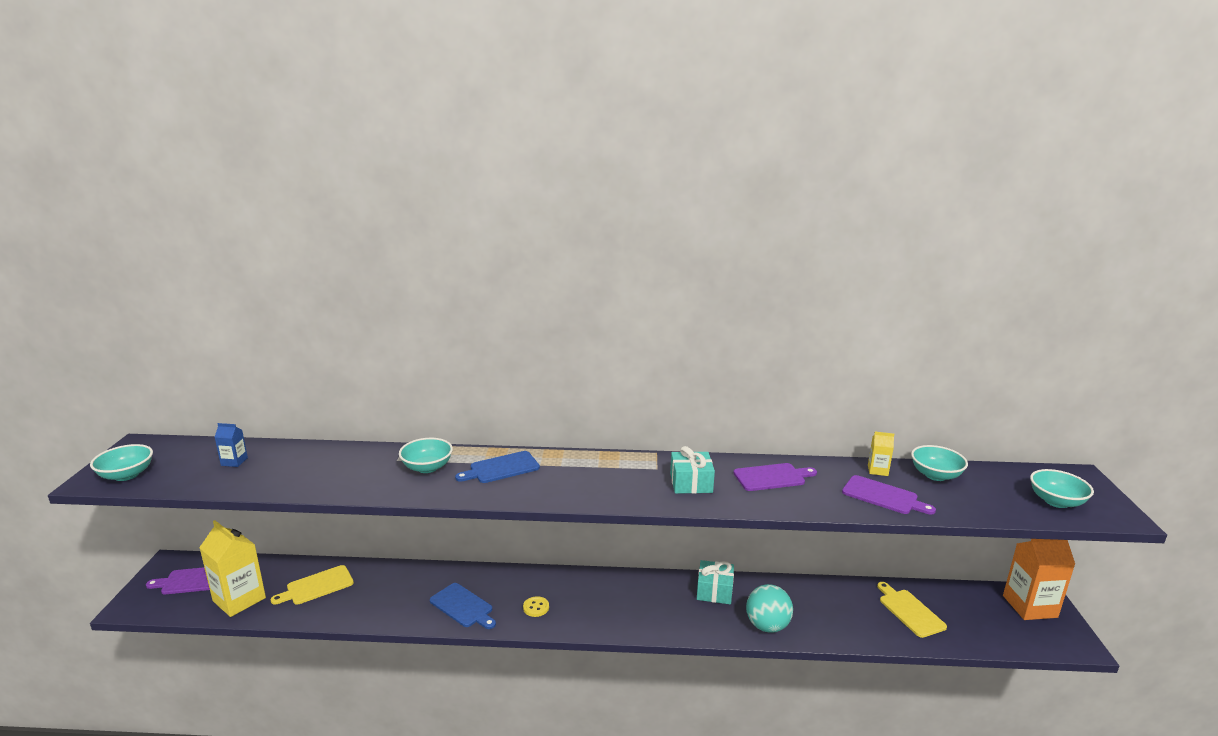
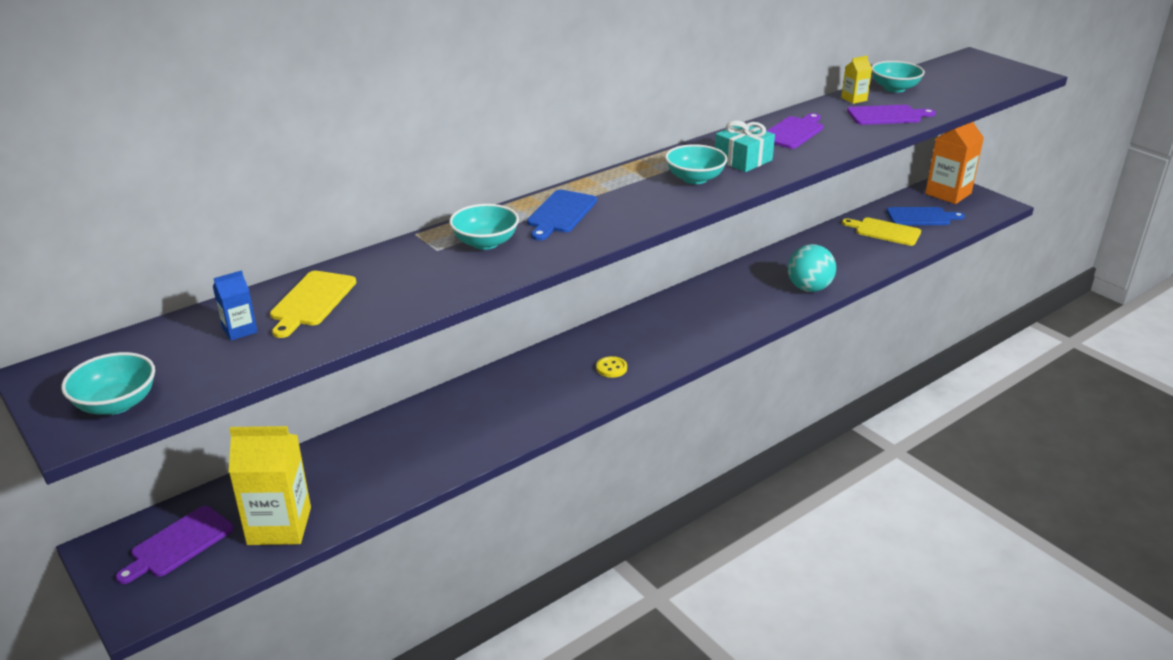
camera: 40 degrees left, 10 degrees up
(317, 586) = (353, 467): yellow cutting board -> yellow cutting board (311, 301)
(463, 606) = (543, 402): blue cutting board -> blue cutting board (921, 217)
(714, 591) = (736, 283): turquoise gift -> none
(1056, 501) = (987, 79): turquoise bowl -> turquoise bowl (695, 178)

